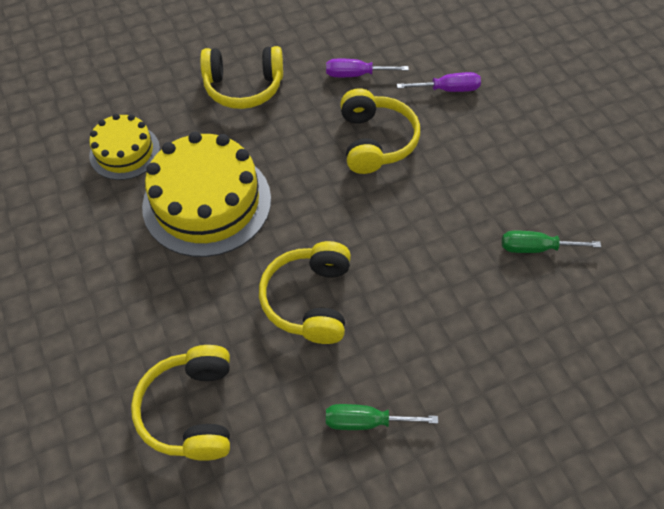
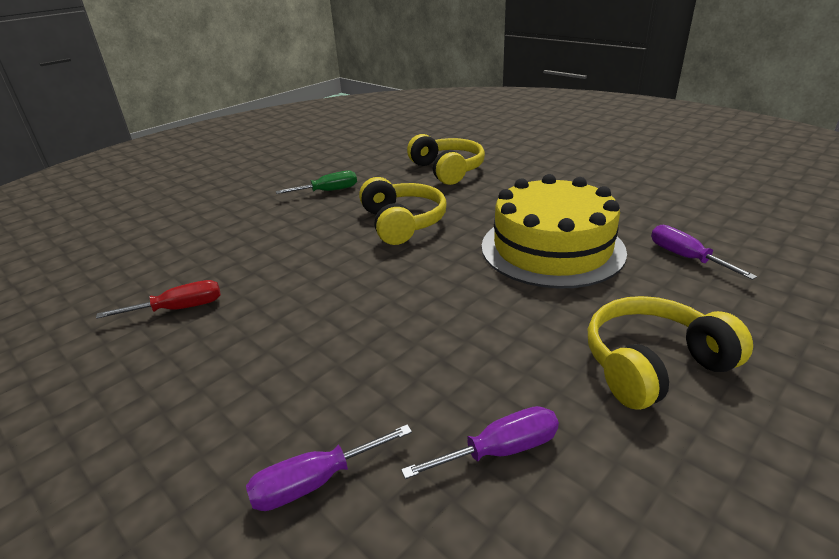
camera: 160 degrees right, 25 degrees down
(125, 152) = (685, 257): yellow cake -> purple screwdriver
(375, 141) = (408, 355): yellow headphones -> none
(535, 248) = (179, 309): green screwdriver -> red screwdriver

